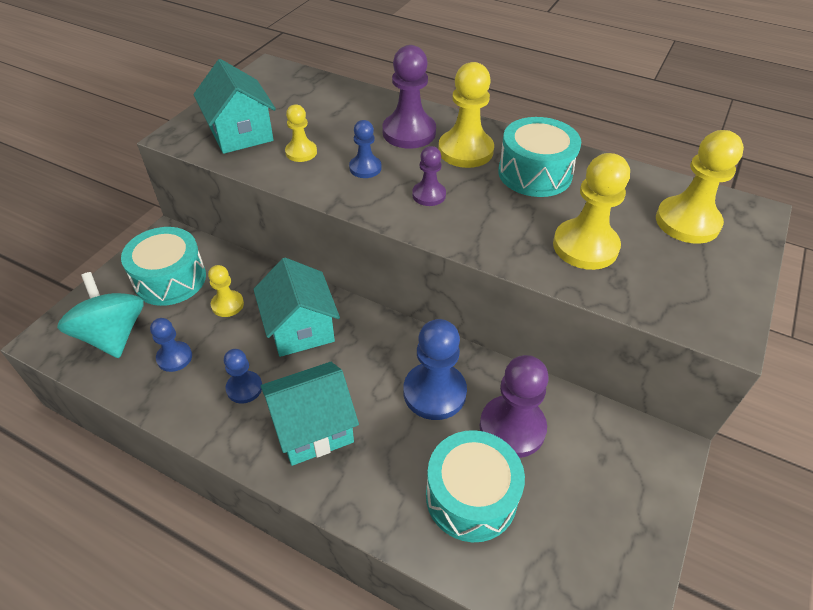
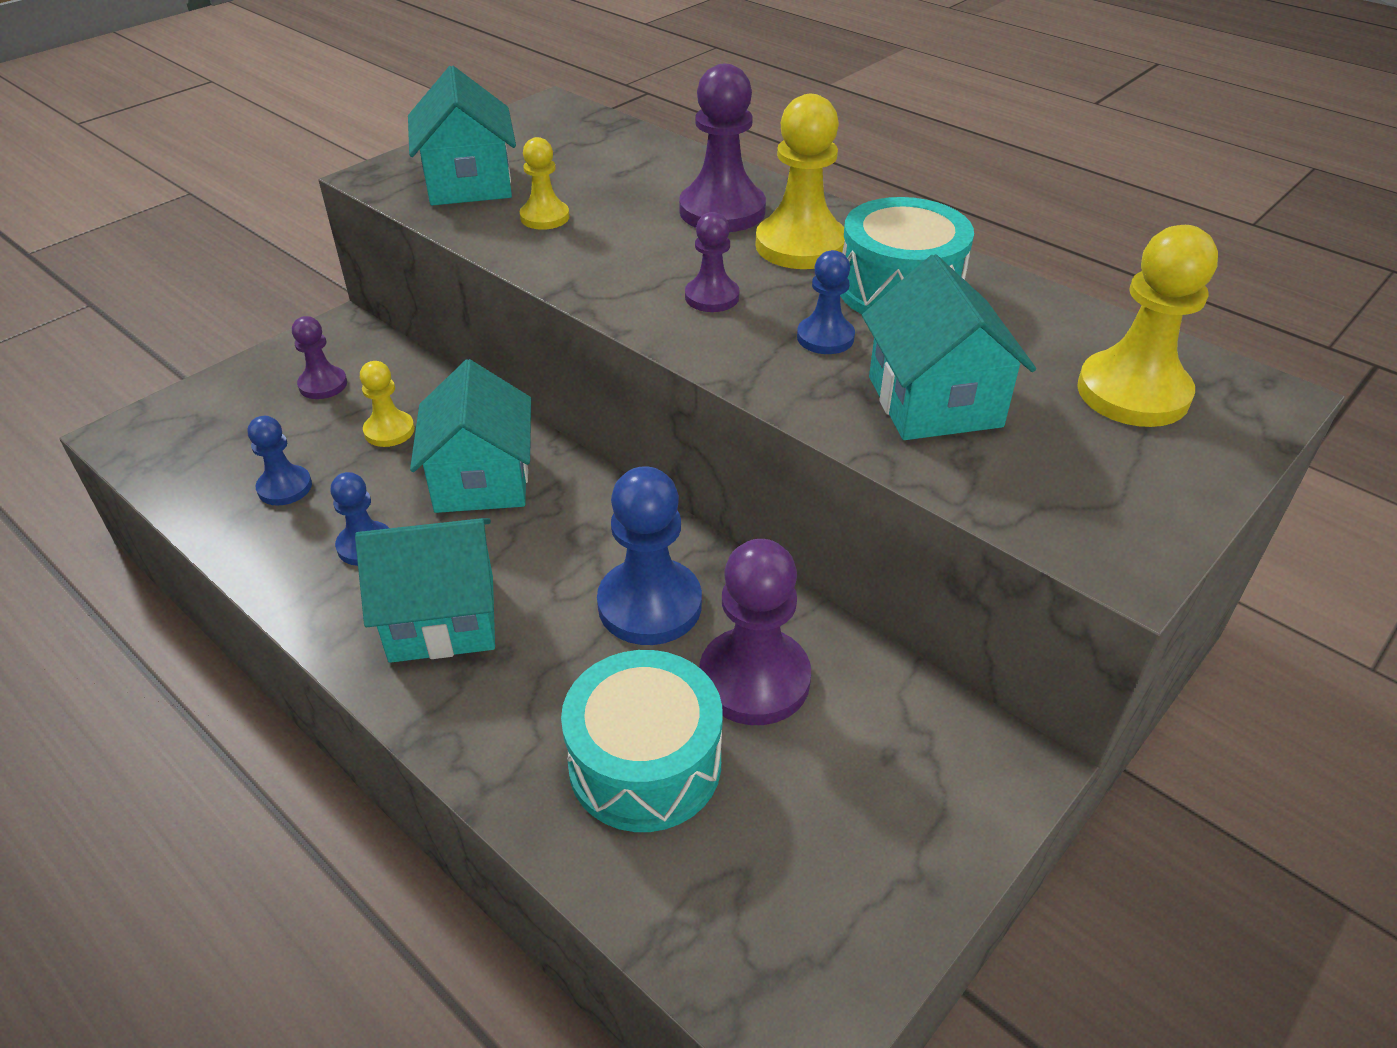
camera: 15 degrees right, 5 degrees down
(113, 335) = (214, 444): turquoise spinning top -> none
(170, 279) = (323, 385): turquoise drum -> purple pawn
(365, 168) = (631, 249): blue pawn -> blue pawn (825, 337)
(585, 246) = (934, 401): yellow pawn -> turquoise house

